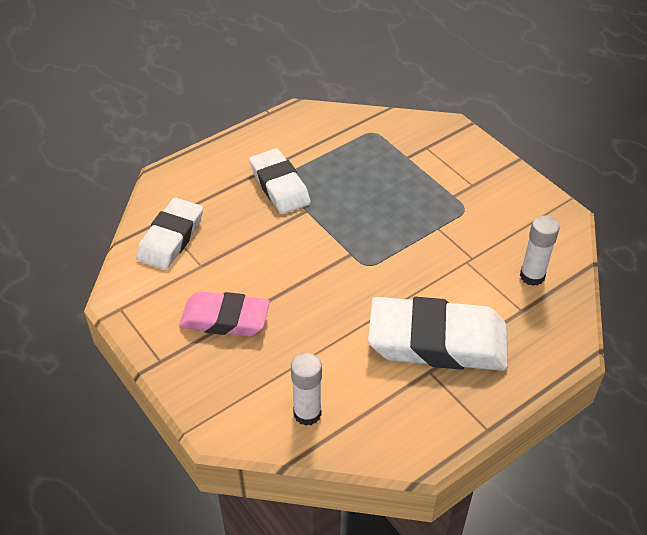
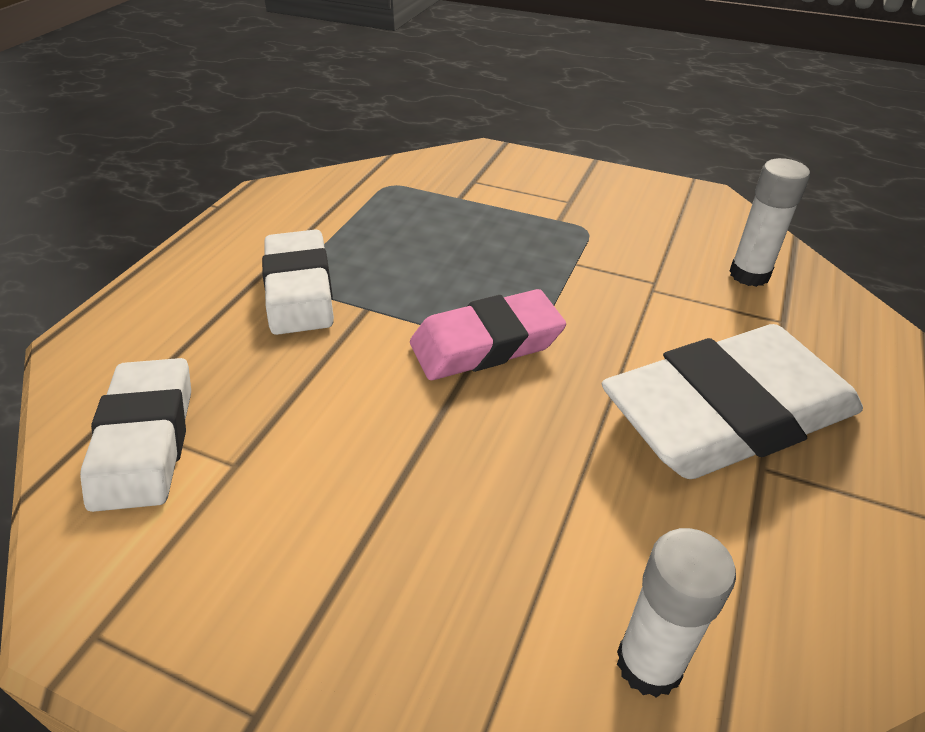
camera: 30 degrees left, 5 degrees down
(225, 319) = (347, 546): pink eraser -> pink eraser (486, 344)
(279, 186) = (299, 289): white eraser -> white eraser turned 45 degrees clockwise

